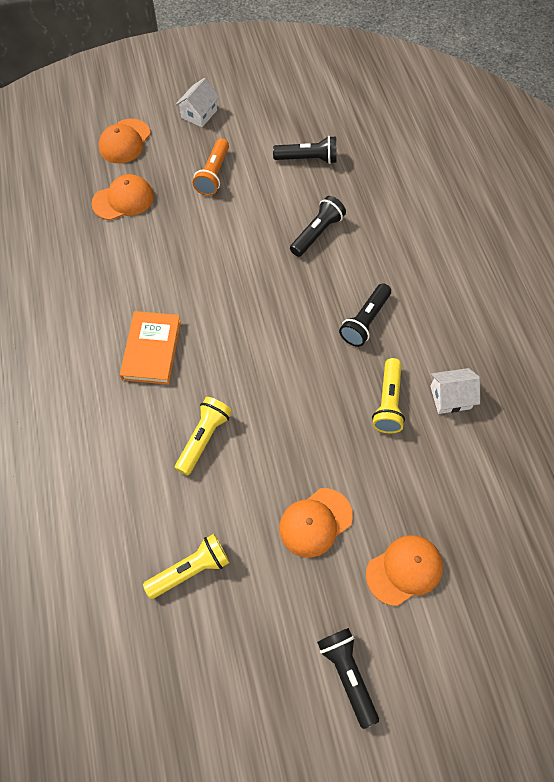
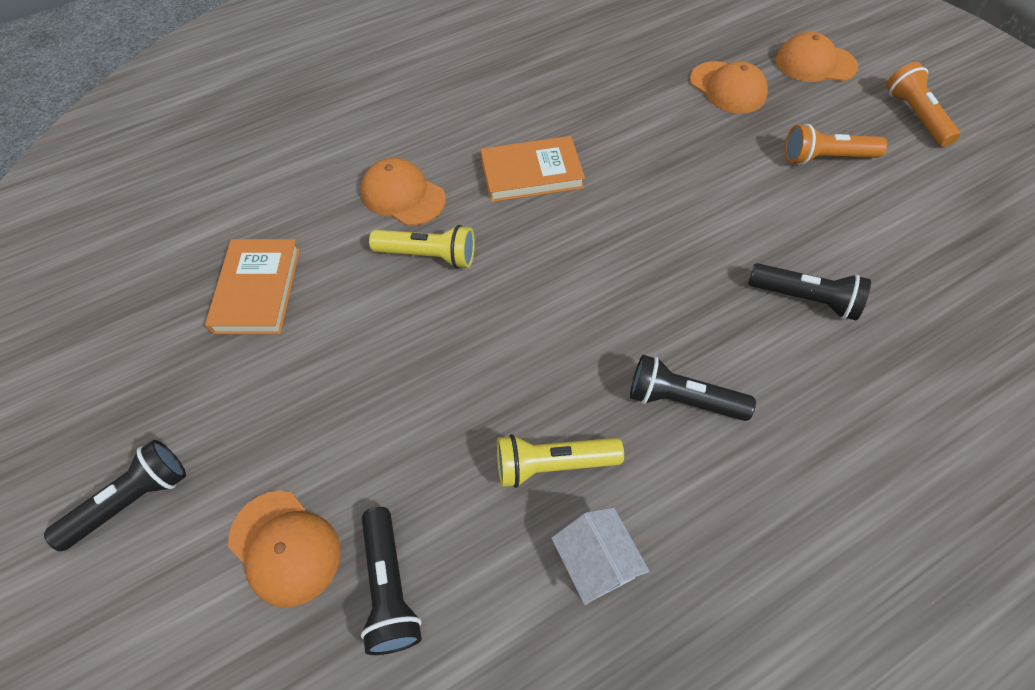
camera: 75 degrees right, 5 degrees down
(190, 570) = (257, 290): yellow flashlight -> orange book
(199, 114) = (915, 116): white house -> orange flashlight
(308, 159) = (933, 254): black flashlight -> black flashlight (389, 587)
(315, 522) = (339, 409): orange cap -> orange cap (403, 195)

